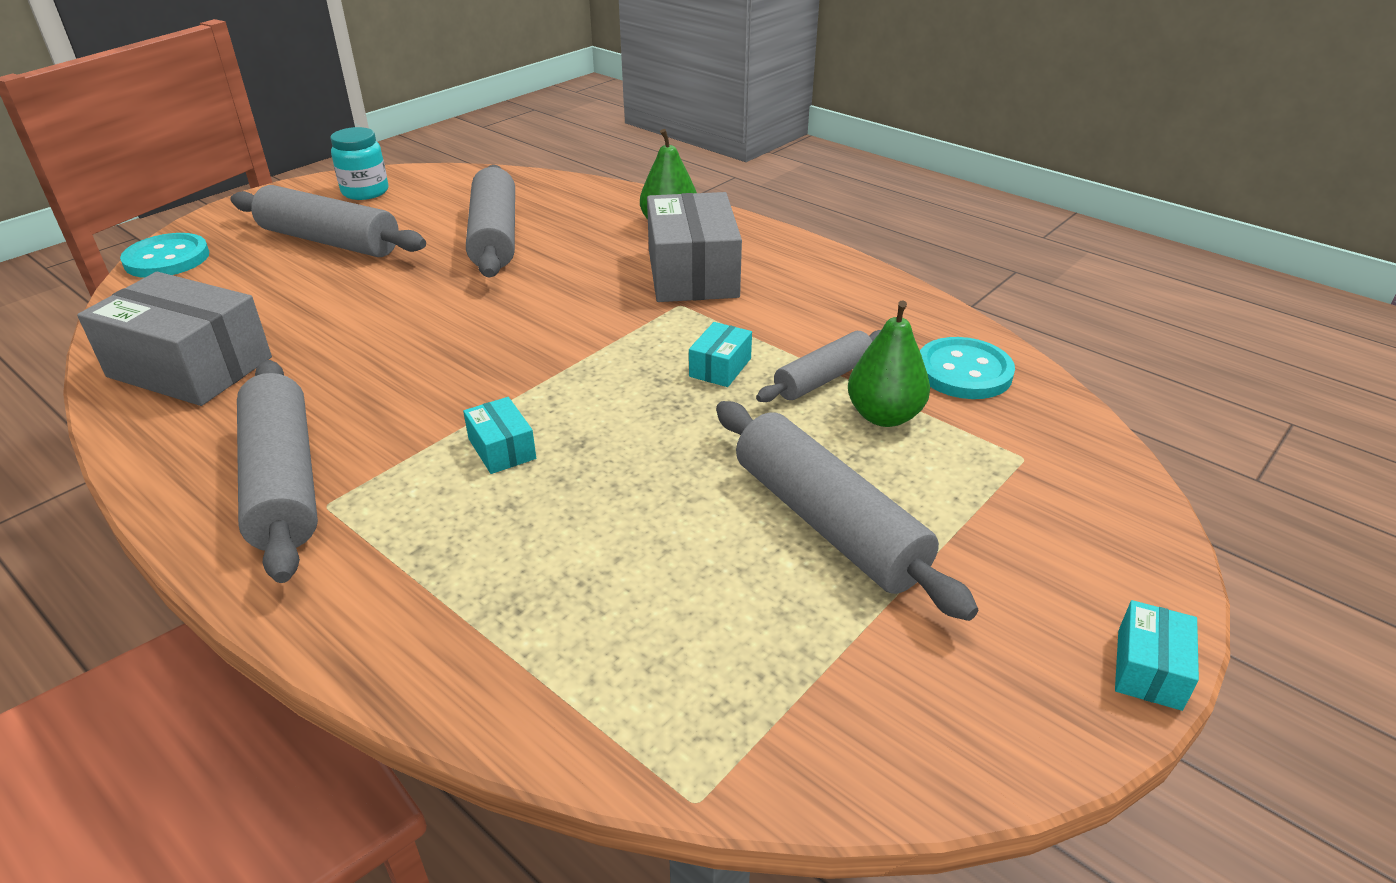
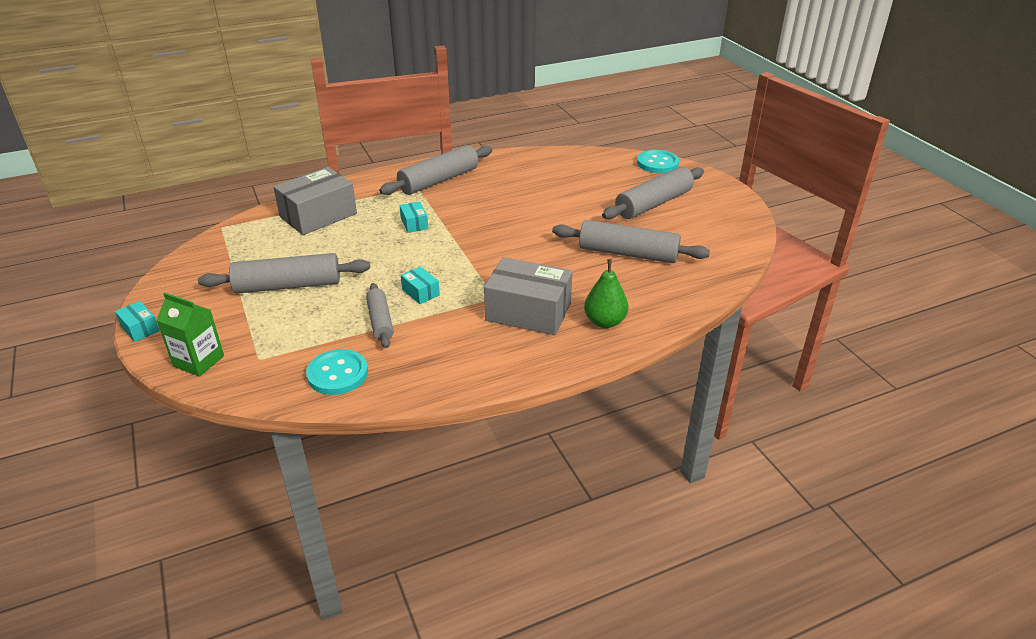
camera: 115 degrees right, 0 degrees up
(190, 367) = (541, 167): grey box -> grey box (318, 215)
(283, 481) = (439, 180): grey rolling pin -> grey rolling pin turned 45 degrees counterclockwise
(365, 192) = (724, 220): turquoise jar -> none
(502, 449) = (414, 224): turquoise box -> turquoise box turned 75 degrees clockwise
(884, 416) = (332, 328): green pear -> none
(1107, 522) = (199, 361): none -> green carton

